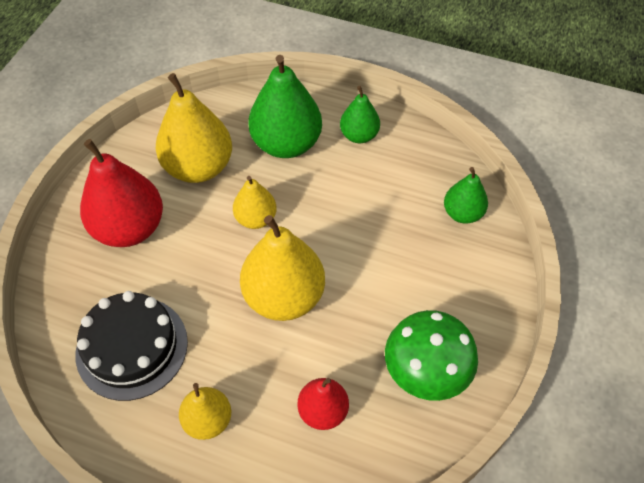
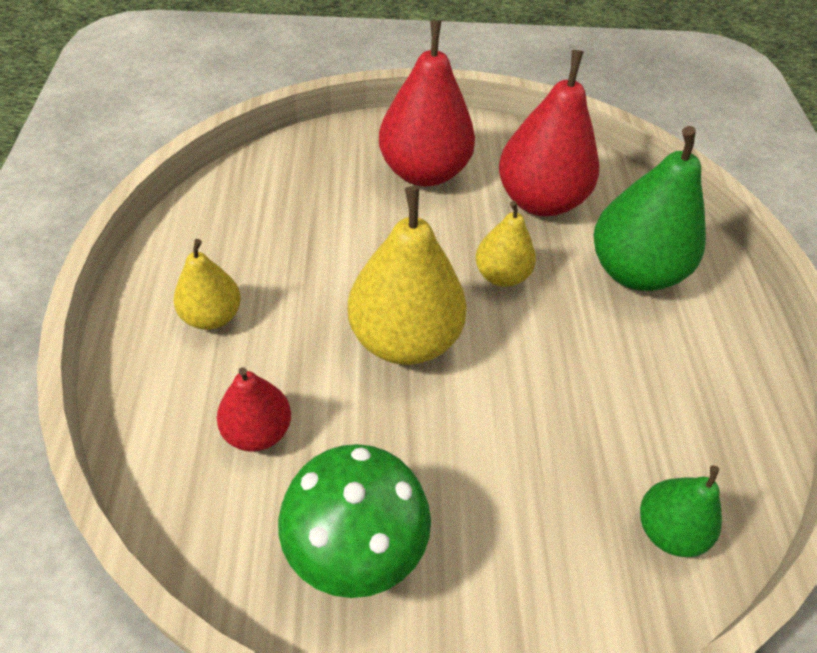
camera: 65 degrees right, 5 degrees down
(132, 347) = (279, 222): black cake -> none
(199, 167) = (540, 200): yellow pear -> red pear
(359, 135) = (709, 347): green pear -> none

